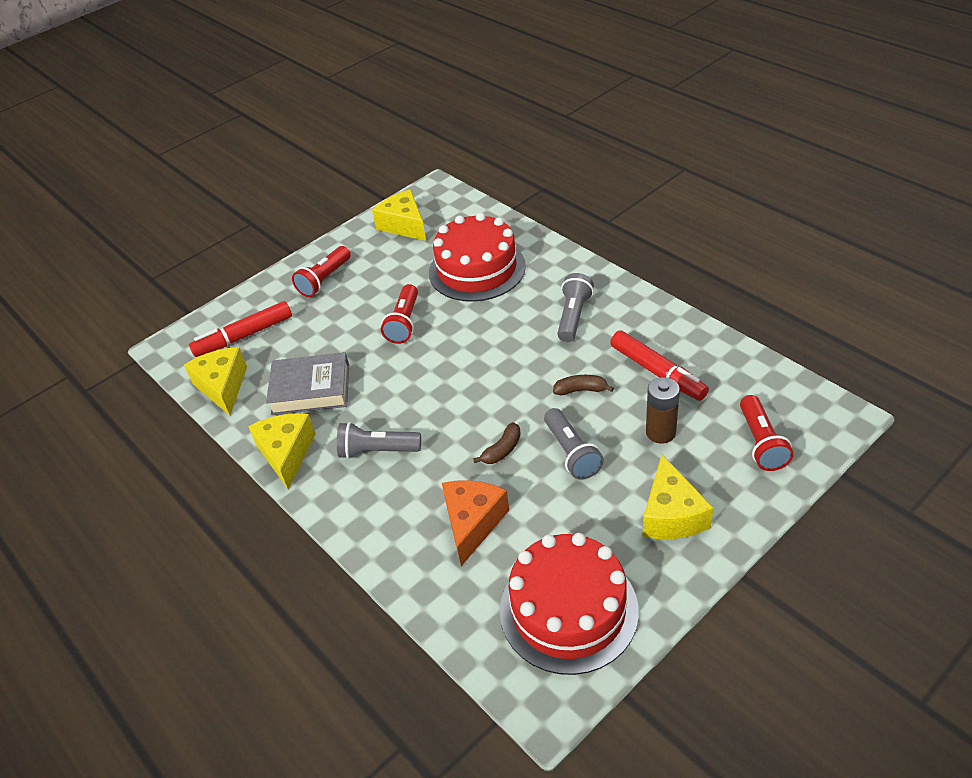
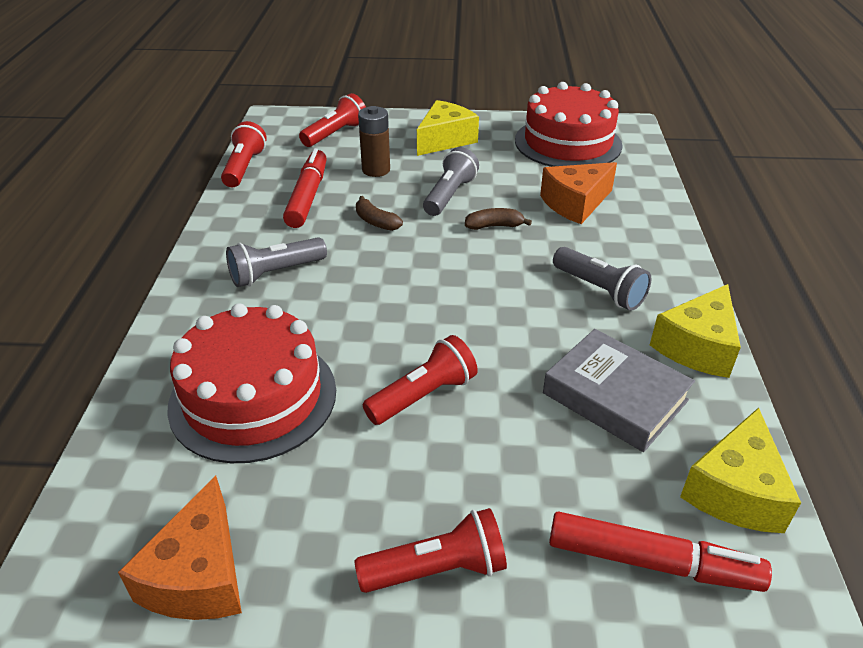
camera: 140 degrees left, 5 degrees down
(404, 225) = (199, 575): yellow cheese -> orange cheese
(745, 358) = (244, 167): none -> red flashlight

